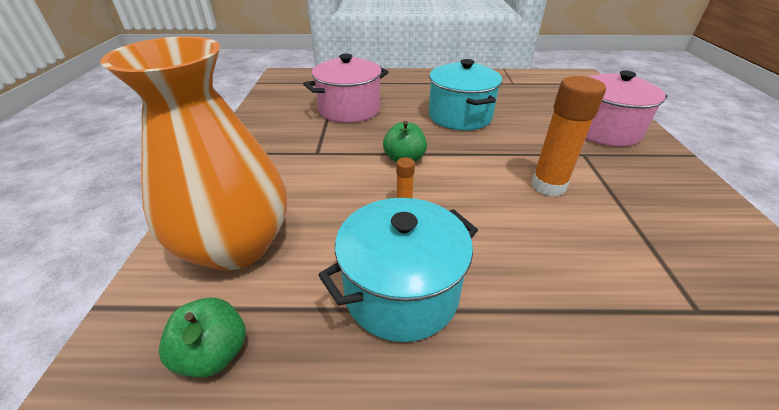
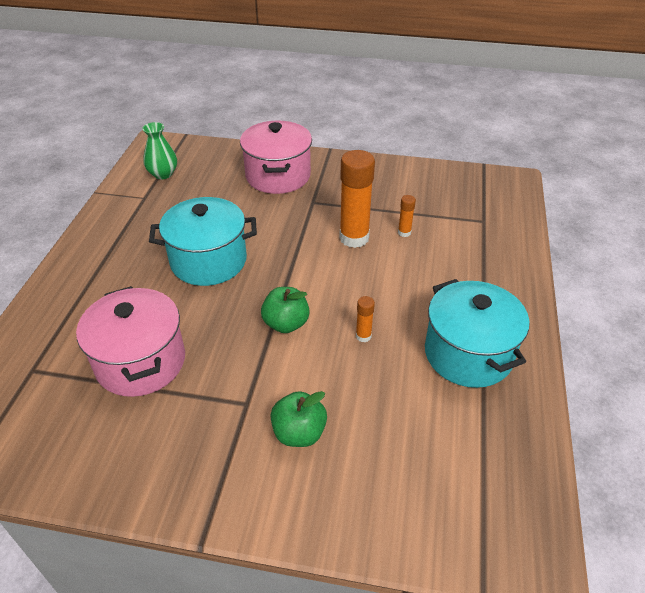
camera: 80 degrees left, 5 degrees up
(214, 354) = (527, 476): green apple -> green apple (299, 433)
(236, 245) = (406, 475): orange vase -> none
(548, 84) = (163, 174): none -> green vase
(591, 223) = (404, 232): none -> orange glue stick

